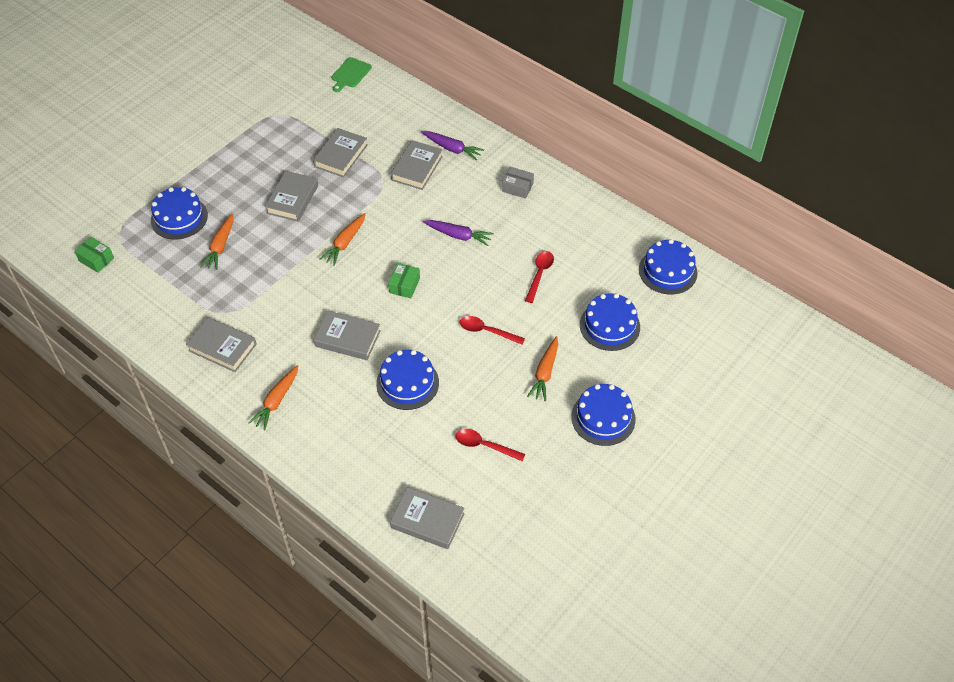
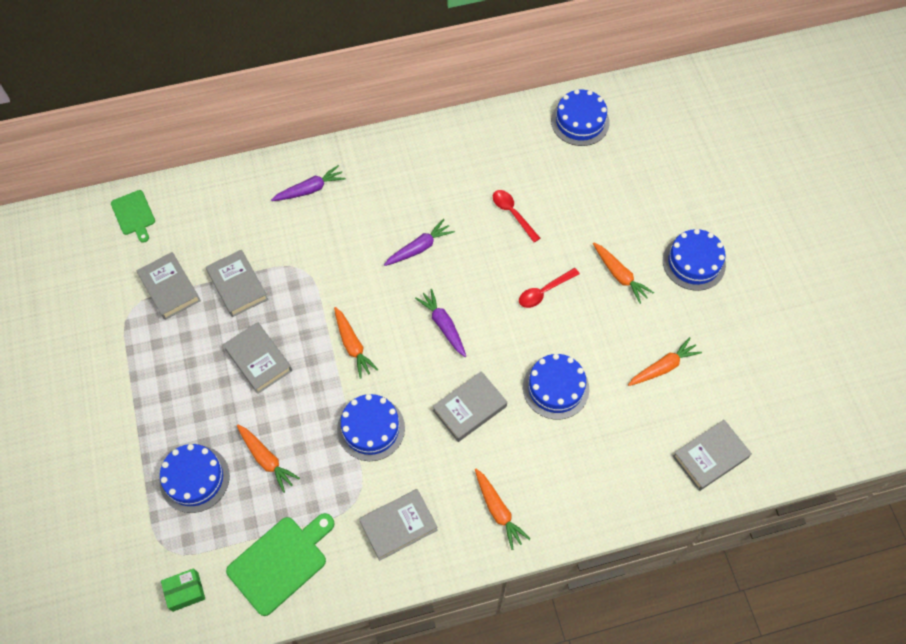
camera: 55 degrees left, 10 degrees up
(150, 297) = (280, 562): none -> green cutting board
(404, 285) = (443, 325): green box -> purple carrot
(417, 168) = (309, 232): grey book -> grey book (170, 288)
(484, 445) = (663, 367): red spoon -> orange carrot
(517, 187) = (401, 168): grey box -> none
(609, 326) = (605, 198): blue cake -> blue cake (371, 428)

